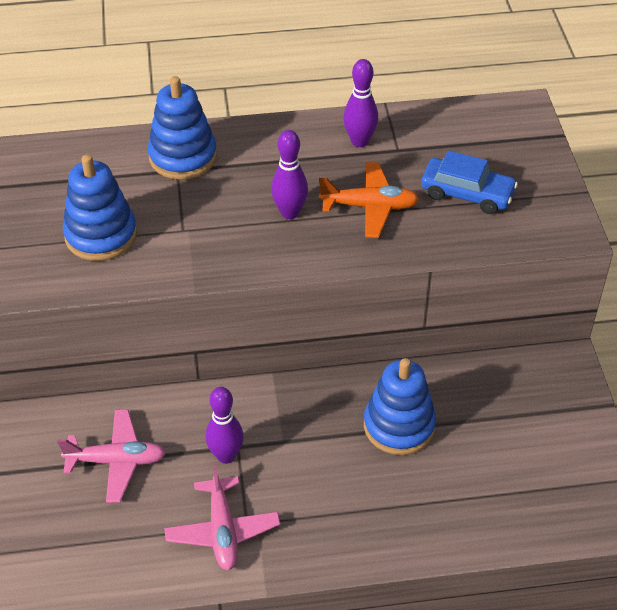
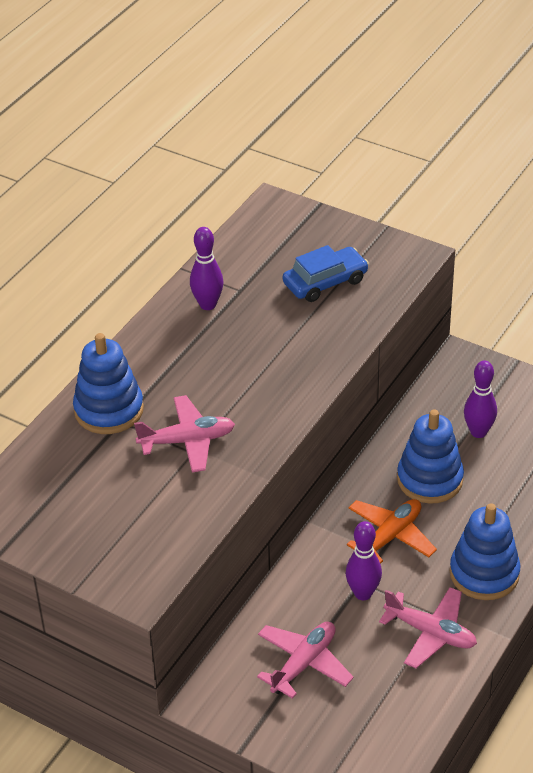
camera: 50 degrees left, 5 degrees down
(101, 235) = (145, 503): blue stacking toy -> blue stacking toy (484, 573)
(192, 220) = (187, 441): none -> pink plane
(290, 212) = (241, 383): purple bowling pin -> purple bowling pin (478, 432)
(369, 207) = (283, 338): orange plane -> orange plane (390, 536)

